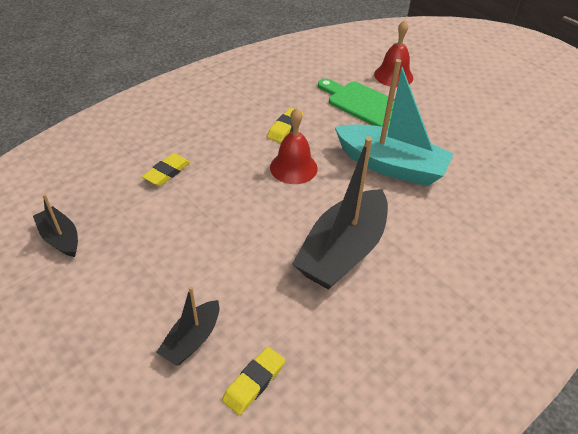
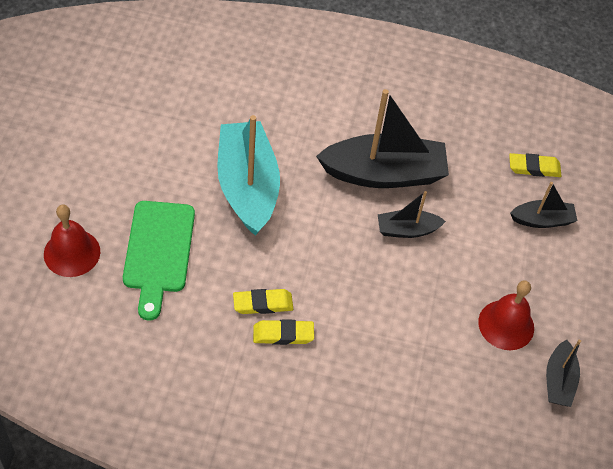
camera: 130 degrees left, 10 degrees up
(167, 172) = (417, 362): yellow eraser -> yellow eraser (283, 334)
(274, 232) = (407, 230): none -> black boat
(293, 167) = (317, 261): red bell -> red bell (506, 325)

